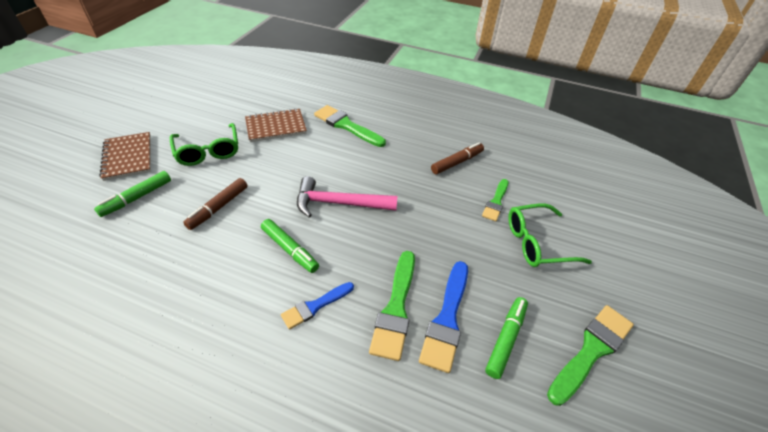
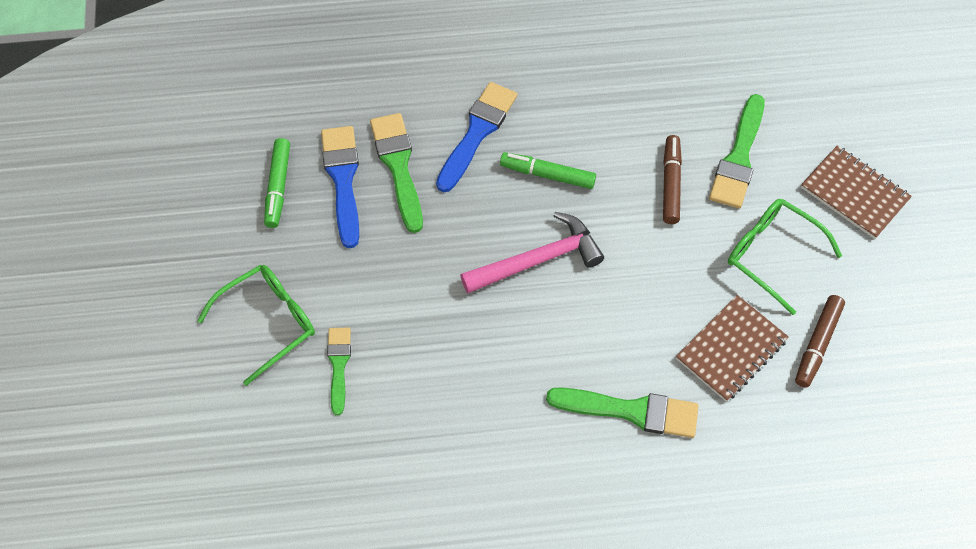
camera: 155 degrees right, 15 degrees up
(137, 198) = (772, 150): green marker -> none
(315, 306) = (477, 133): blue brush -> blue brush, size x1.60
(457, 162) = (421, 417): brown marker -> brown marker (817, 344)
(591, 350) = (190, 214): green brush -> green brush (738, 157)

